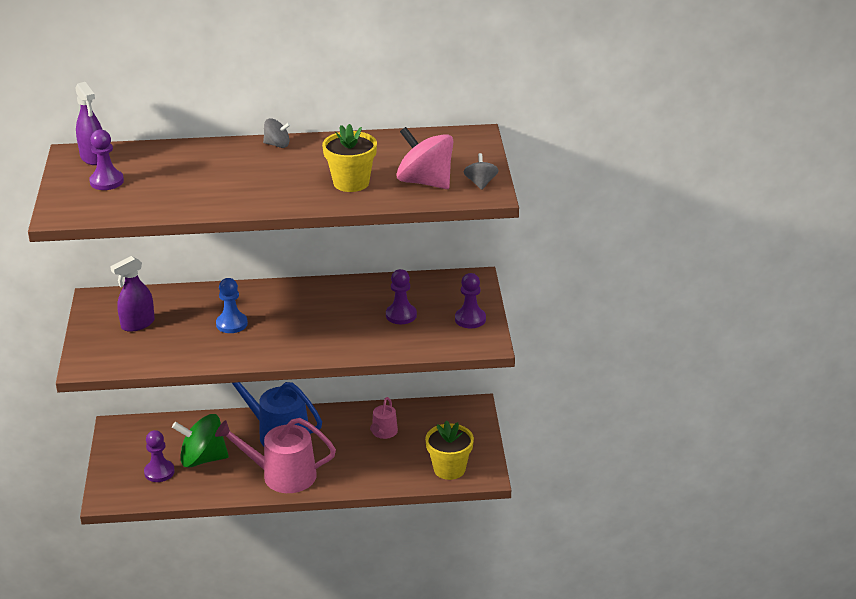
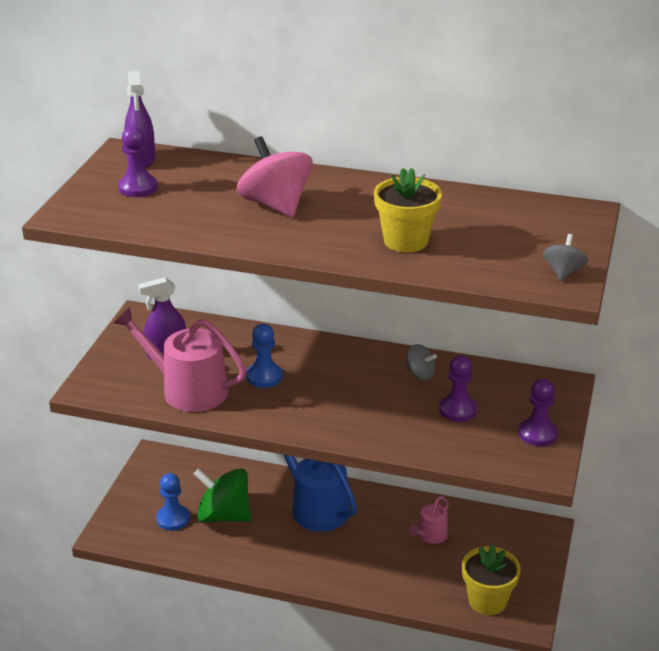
camera: 20 degrees right, 0 degrees up
(159, 472) = (173, 519): purple pawn -> blue pawn
(277, 145) = (346, 181): grey spinning top -> grey spinning top (420, 374)
(282, 475) = (298, 558): pink watering can -> pink watering can (187, 389)
(425, 182) = (495, 257): pink spinning top -> pink spinning top (275, 205)

